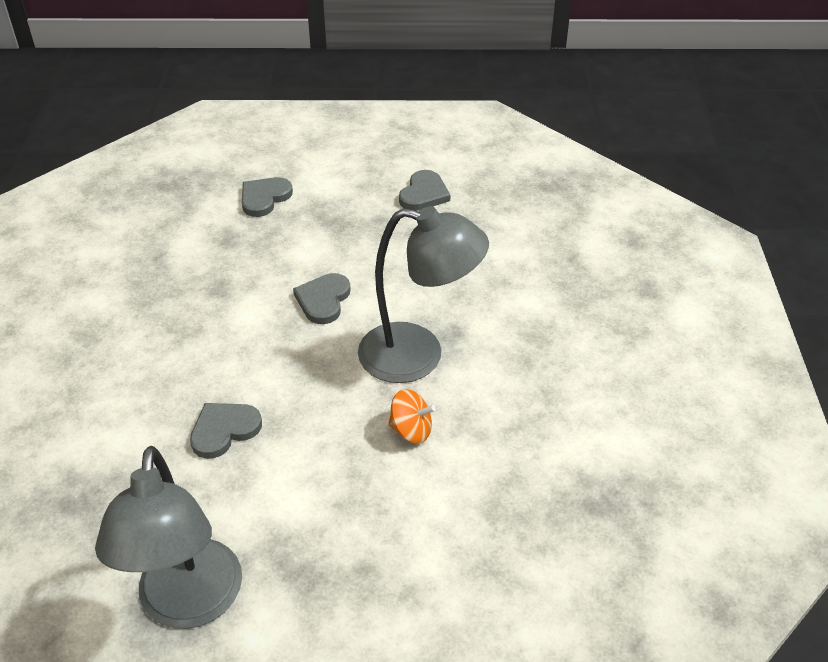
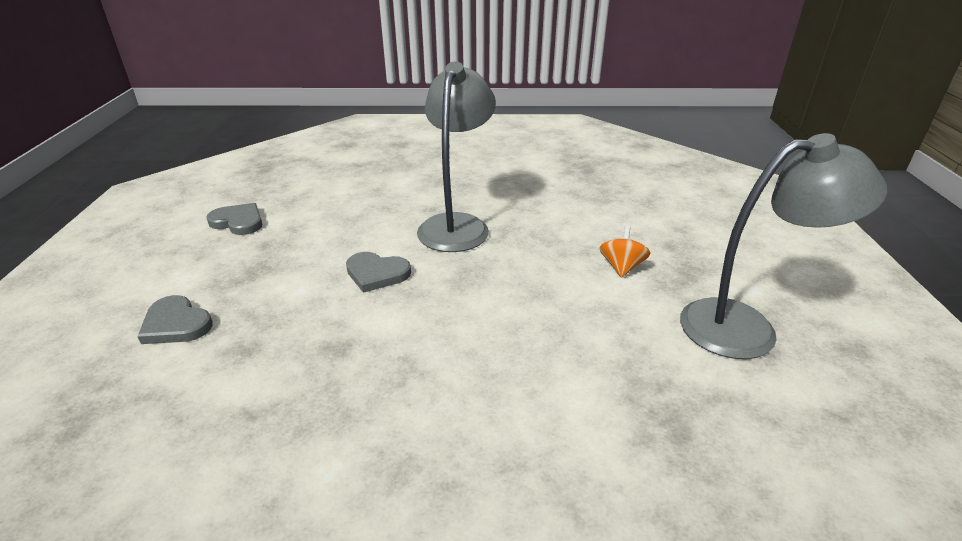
camera: 90 degrees left, 10 degrees down
(224, 430) = (552, 324): grey heart -> none
(411, 430) = (537, 228): orange spinning top -> orange spinning top (621, 267)

